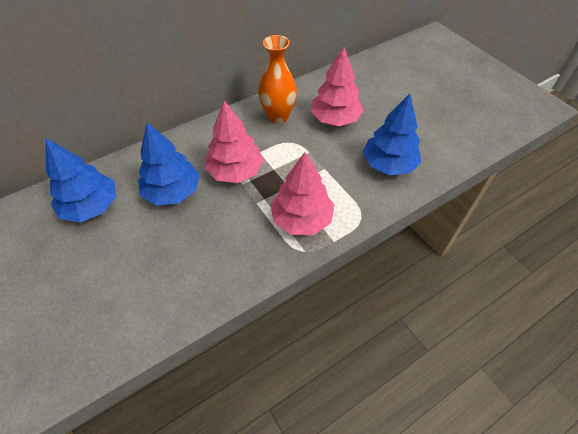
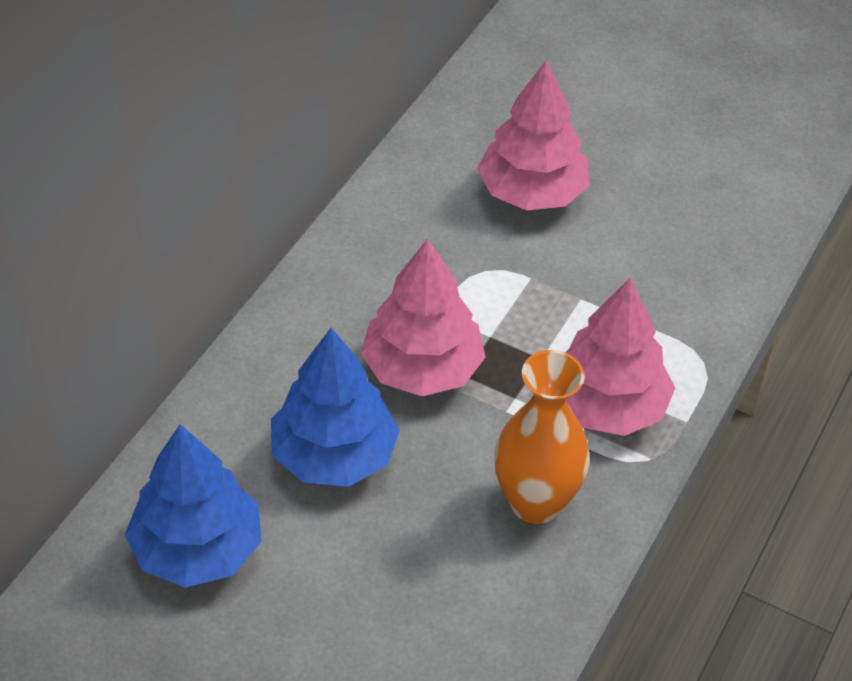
camera: 30 degrees left, 5 degrees down
(278, 117) = (419, 228): orange vase -> orange vase (535, 502)
(388, 164) = (686, 246): blue tree -> none

